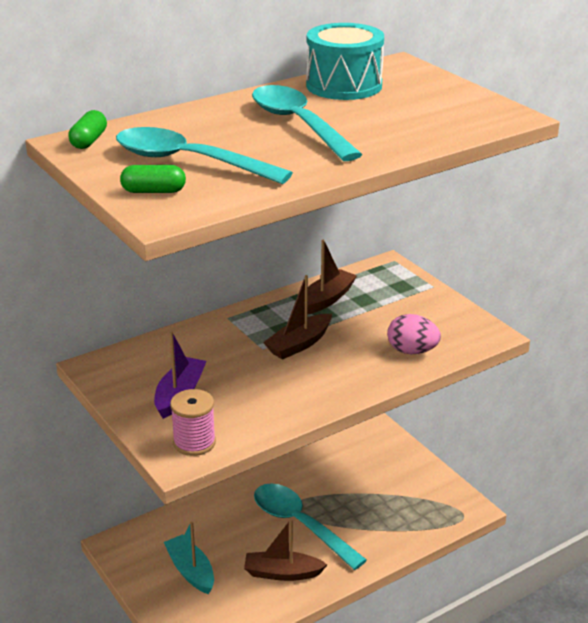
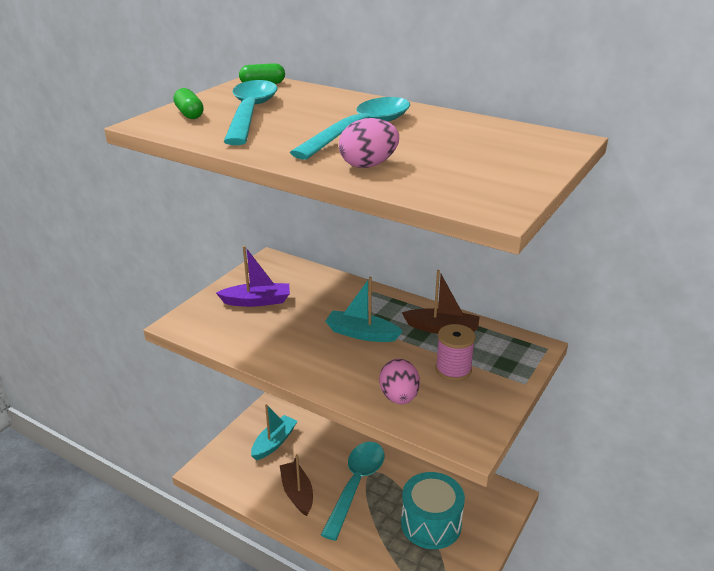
camera: 65 degrees right, 0 degrees up
(194, 442) = (202, 324): pink spool -> pink spool (453, 370)
(299, 344) = (361, 334): brown boat -> turquoise boat
(344, 85) = (473, 130): turquoise drum -> turquoise drum (431, 523)
(389, 138) = (368, 165): none -> pink egg

